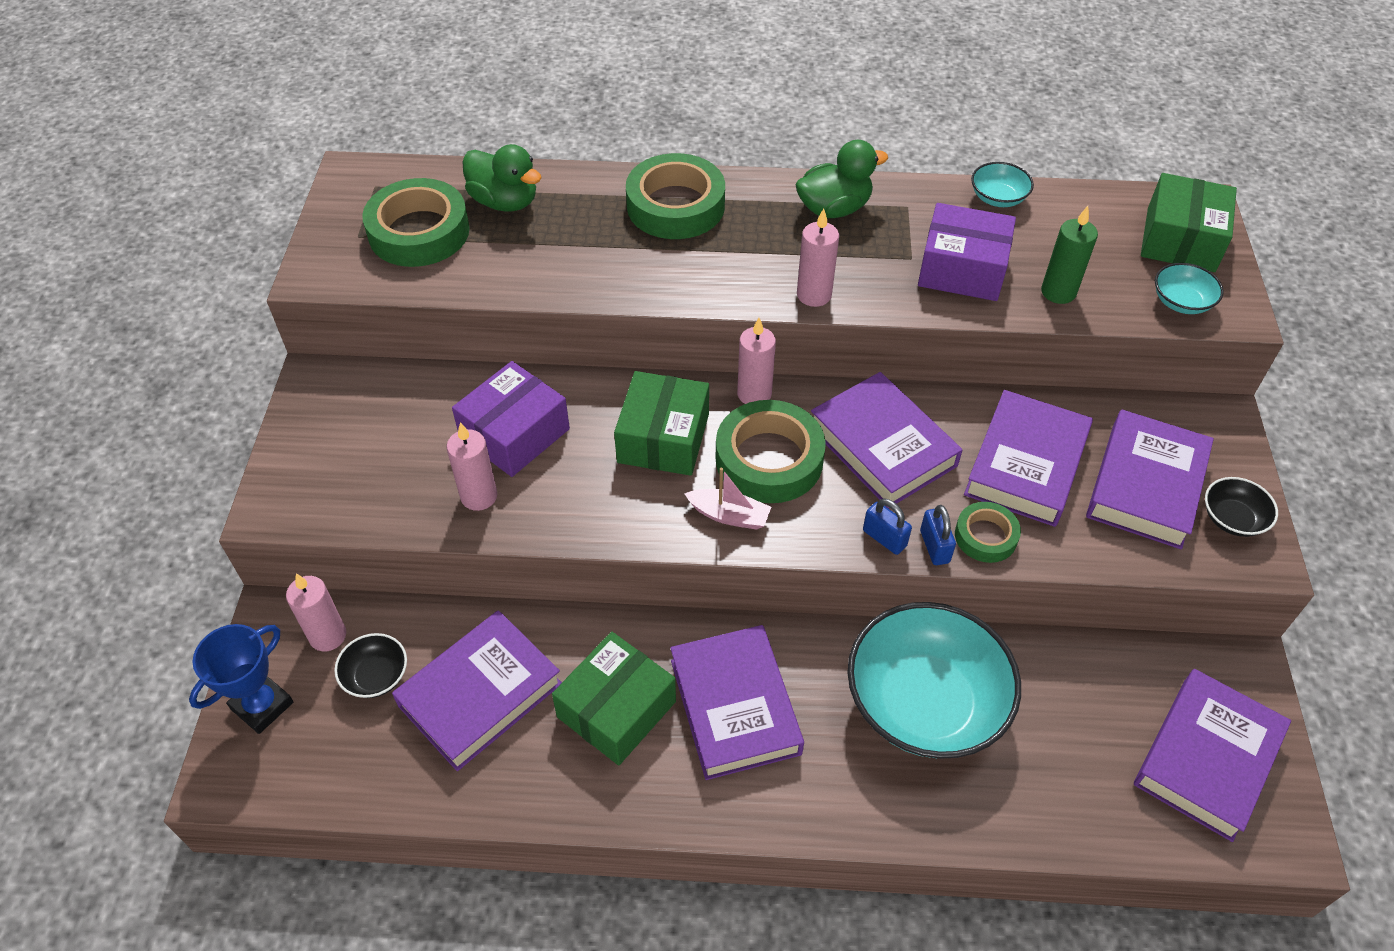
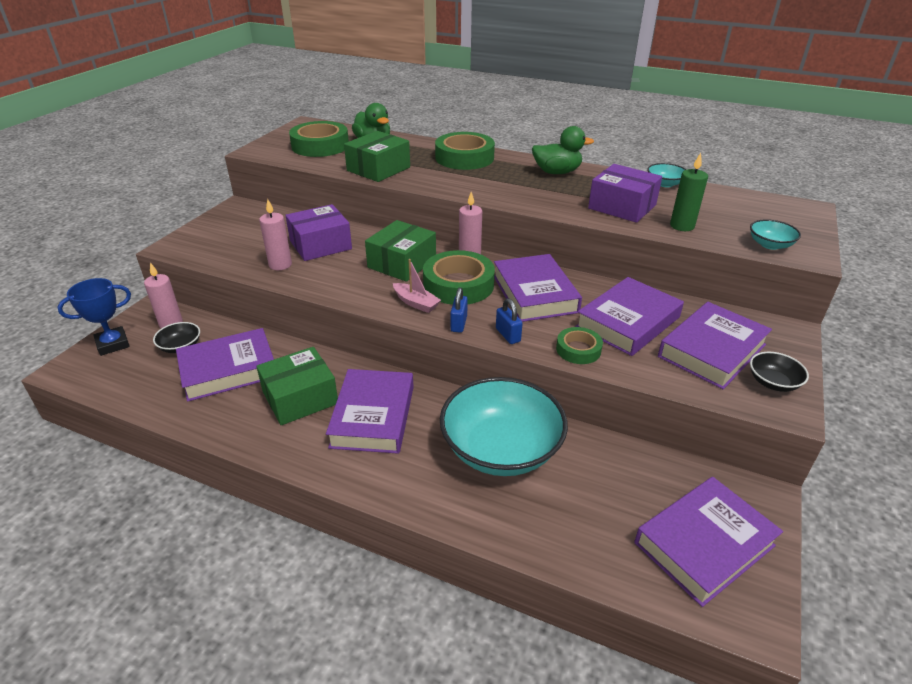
camera: 20 degrees right, 15 degrees down
(814, 295) = (519, 201): pink candle -> none
(934, 547) = (539, 346): blue padlock -> blue padlock (458, 324)
(1180, 239) = (784, 219): green box -> green box (378, 169)

